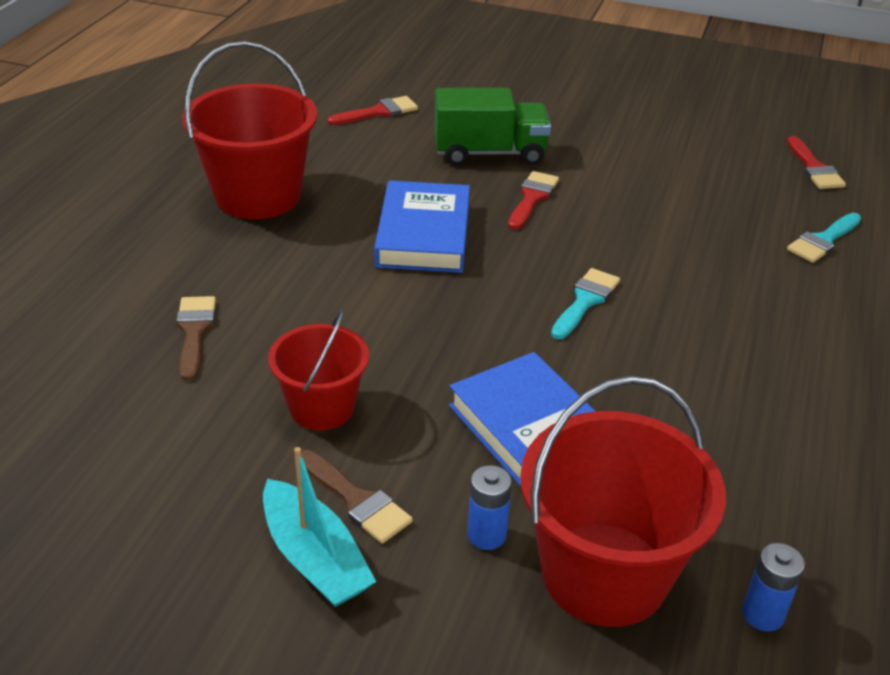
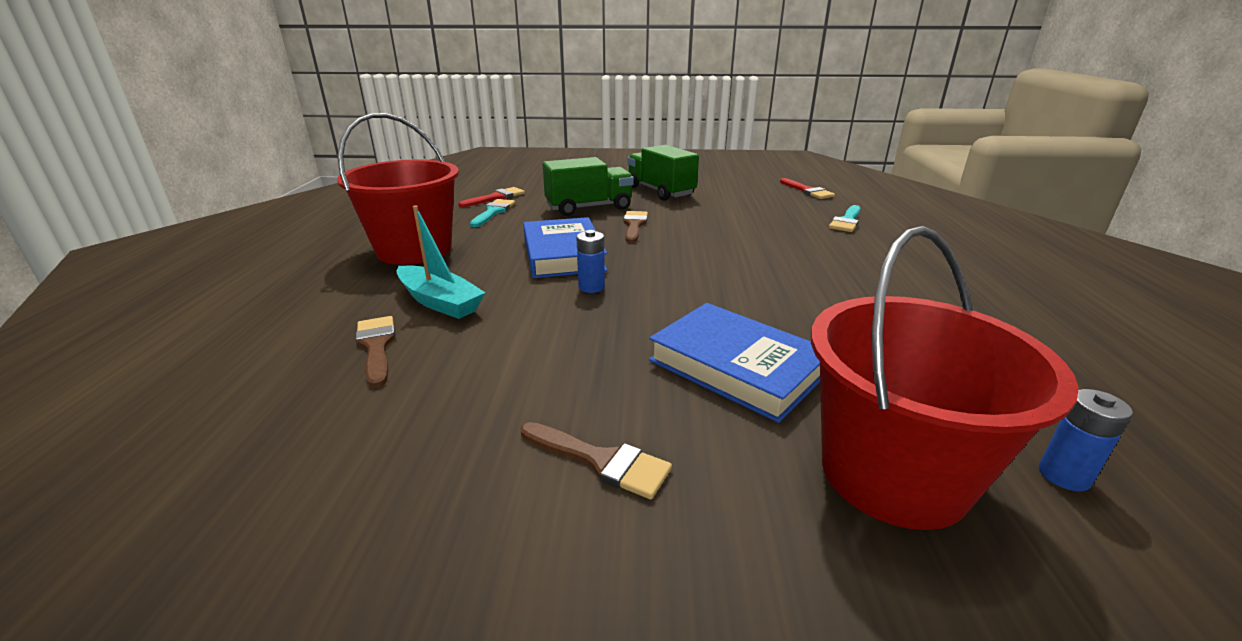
camera: 15 degrees left, 10 degrees down
(315, 558) = (581, 536): turquoise boat -> turquoise boat (440, 302)
(322, 407) = (527, 384): red bucket -> none
(486, 535) = (754, 464): blue battery -> blue battery (591, 287)
(532, 198) = (634, 225): red brush -> brown brush
(585, 301) = (714, 274): turquoise brush -> turquoise brush (493, 212)
(601, 134) = (660, 191): none -> green truck

